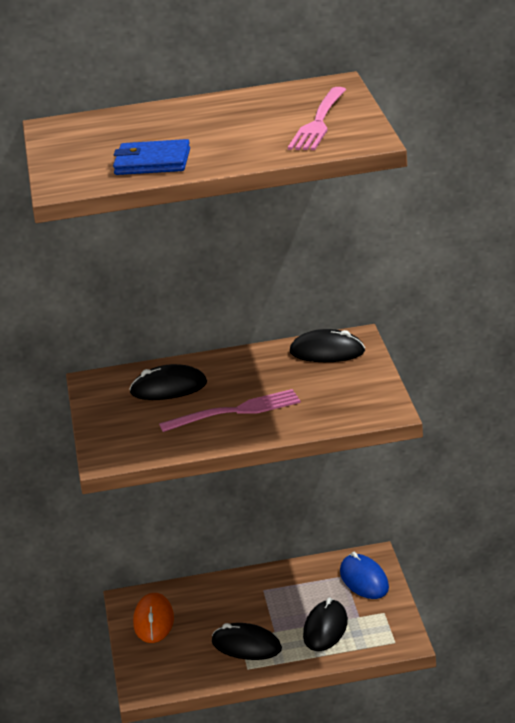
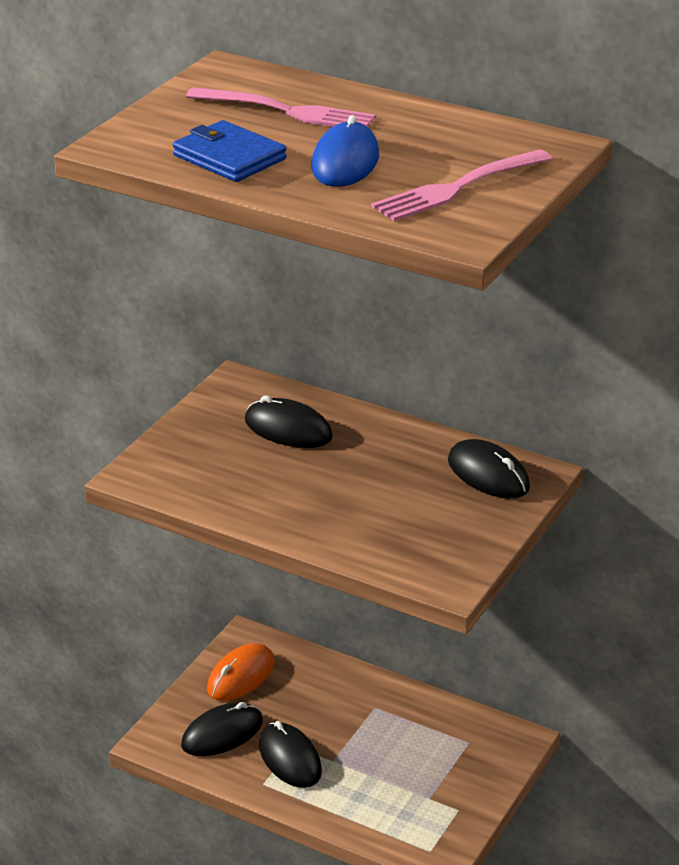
camera: 35 degrees right, 5 degrees up
(236, 411) = (311, 493): pink fork -> pink fork (287, 111)
(325, 629) = (381, 790): black mouse -> black mouse (222, 733)
(364, 580) = (481, 760): blue mouse -> blue mouse (345, 162)

